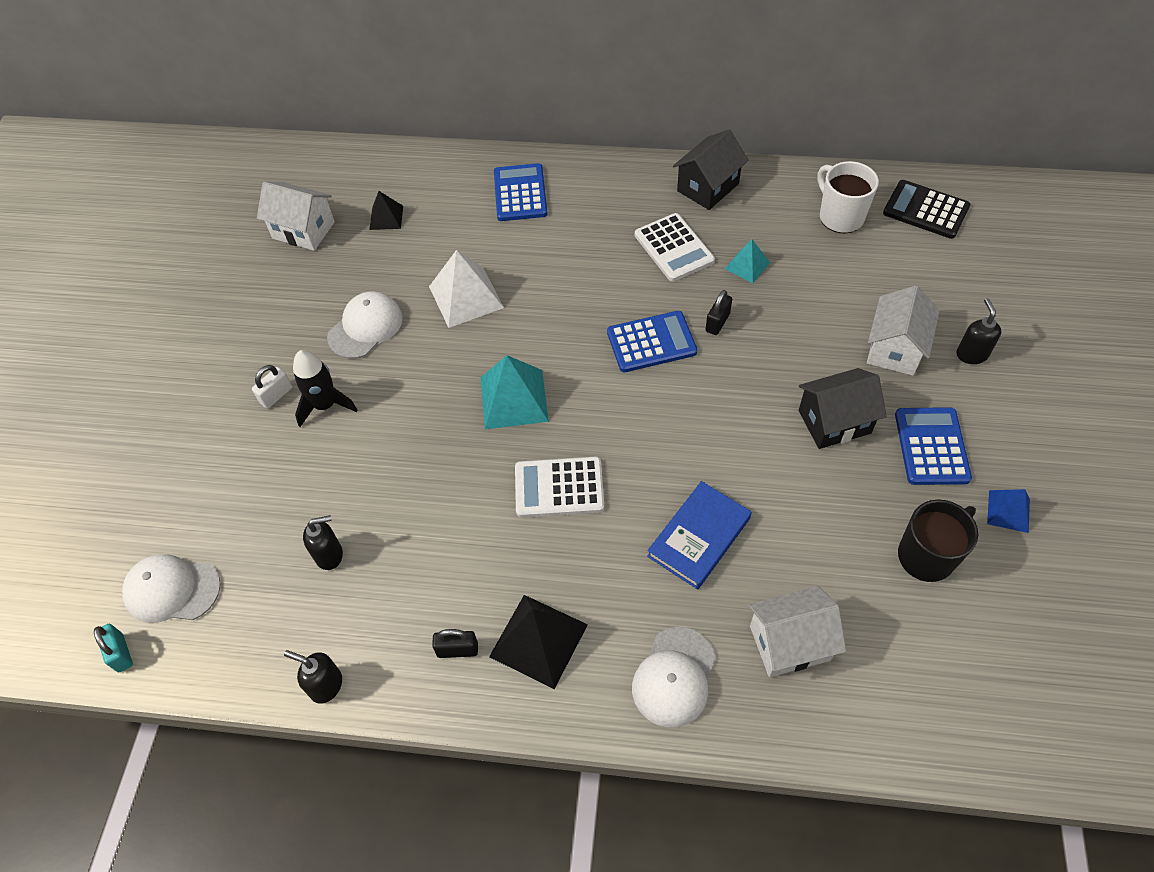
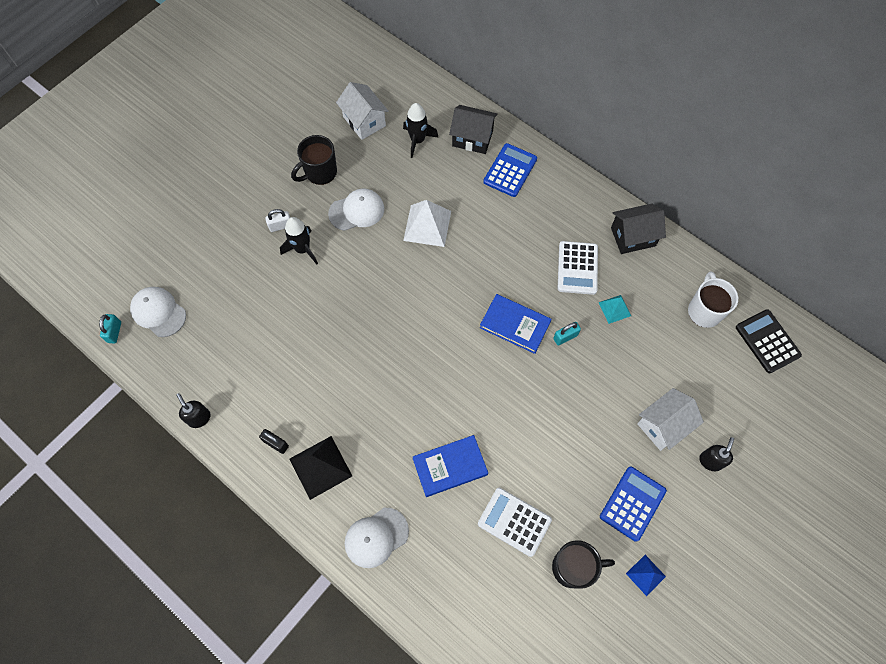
camera: 30 degrees right, 10 degrees up
(286, 311) = (320, 172): none -> black mug
(329, 555) = (247, 344): black soap dispenser -> none
(386, 217) = (417, 140): black pyramid -> black rocket
(513, 399) = (408, 311): turquoise pyramid -> none
(559, 488) = (394, 384): white calculator -> white calculator (514, 522)
(651, 342) = (515, 325): blue calculator -> blue book
(717, 322) = (565, 337): black padlock -> turquoise padlock
(789, 643) = (453, 562): white house -> none
(834, 422) = (585, 448): black house -> black house (472, 138)

